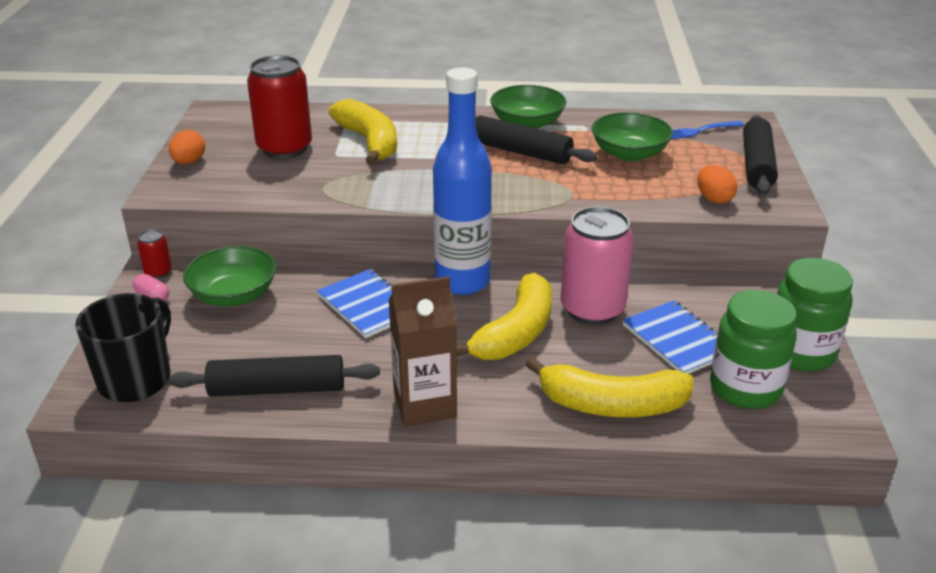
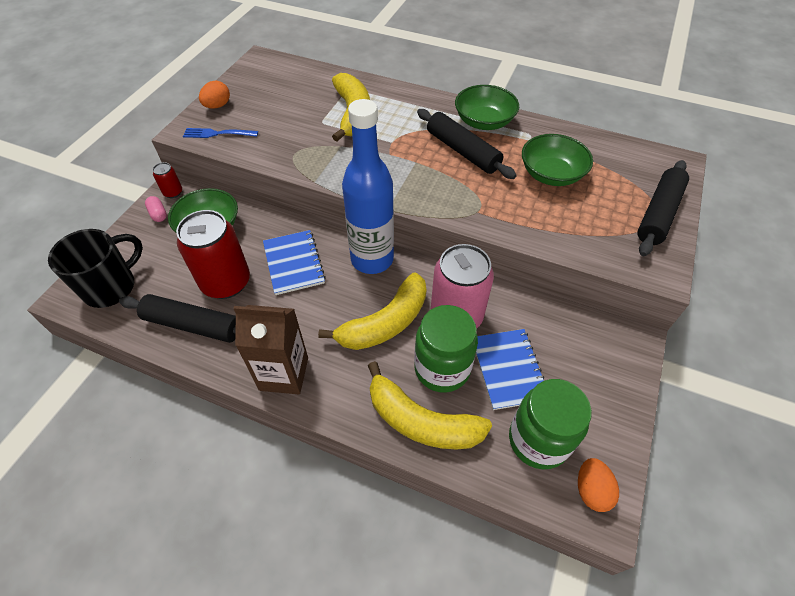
camera: 20 degrees right, 20 degrees up
(284, 148) = (289, 107): red can -> red can (226, 282)
(698, 131) = (625, 162): blue fork -> blue fork (217, 134)
(714, 199) = (598, 244): orange egg -> orange egg (591, 490)
(800, 353) = (606, 417): green jar -> green jar (442, 368)

